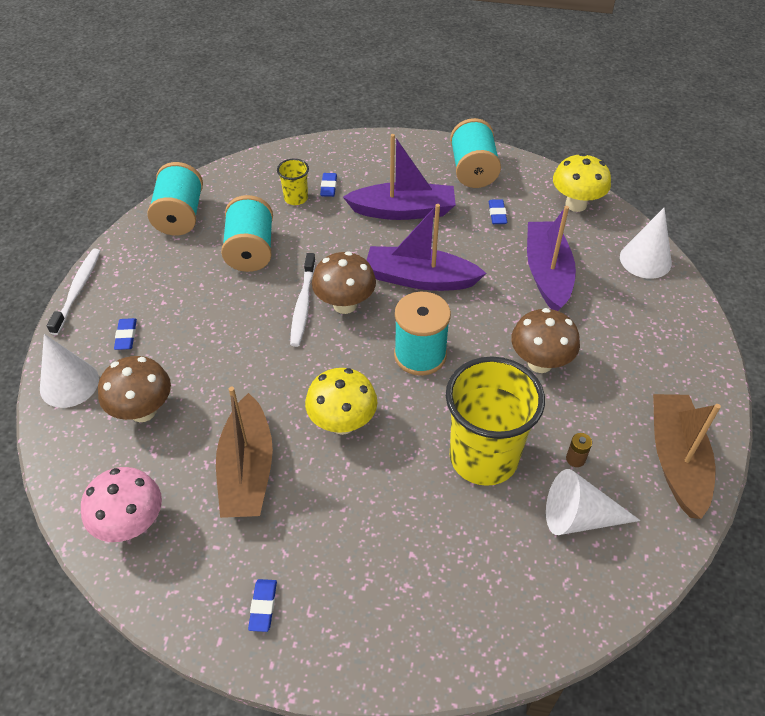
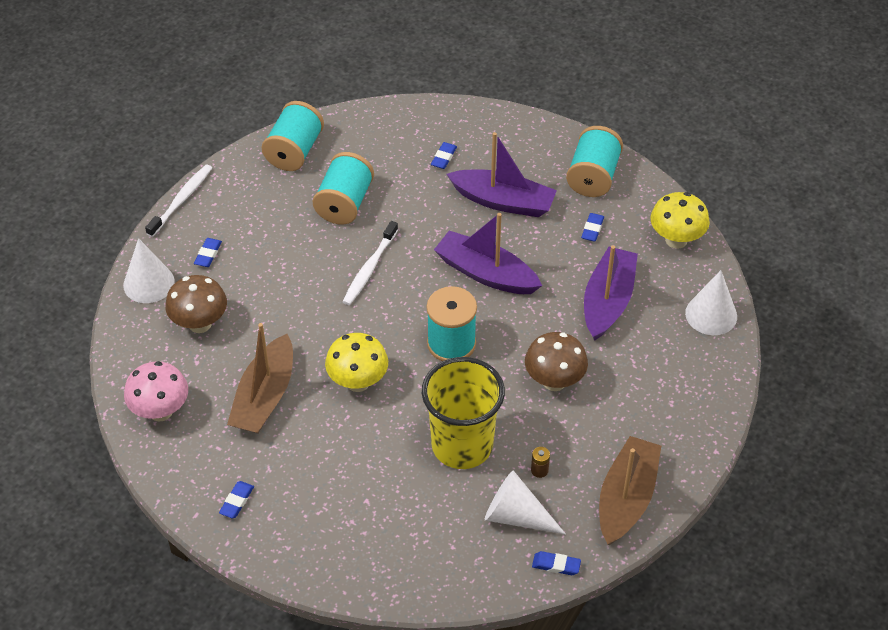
camera: 20 degrees right, 0 degrees up
(296, 198) = (407, 161): yellow cup -> none
(345, 304) = (406, 279): brown mushroom -> none
(650, 559) = (556, 565): none -> blue eraser

